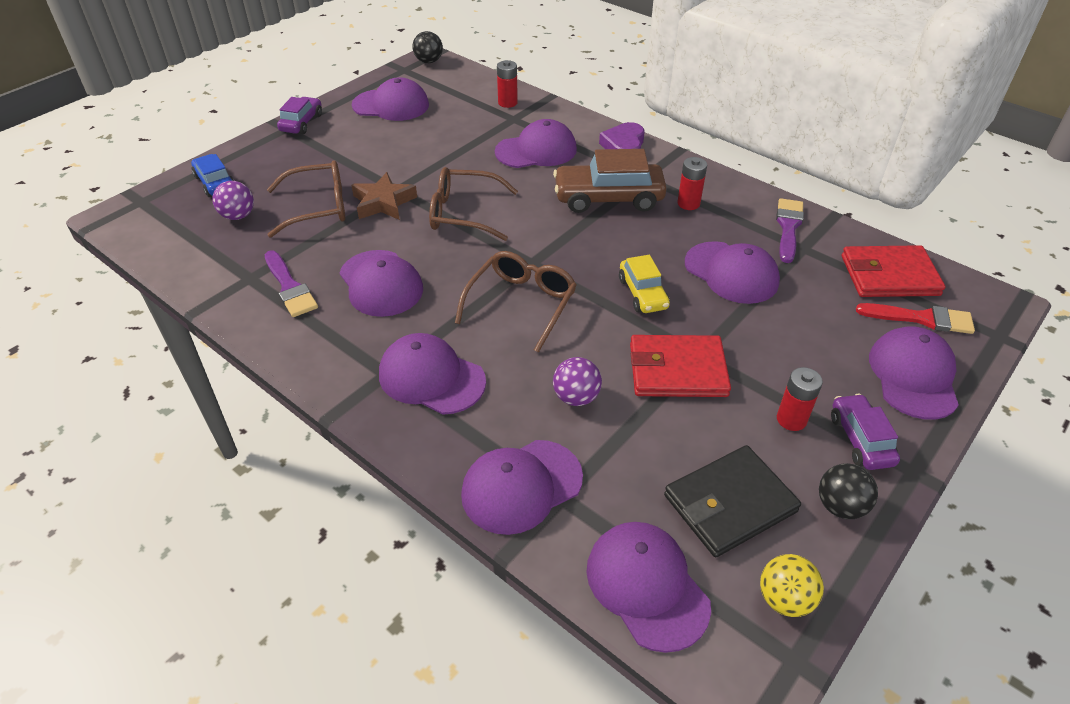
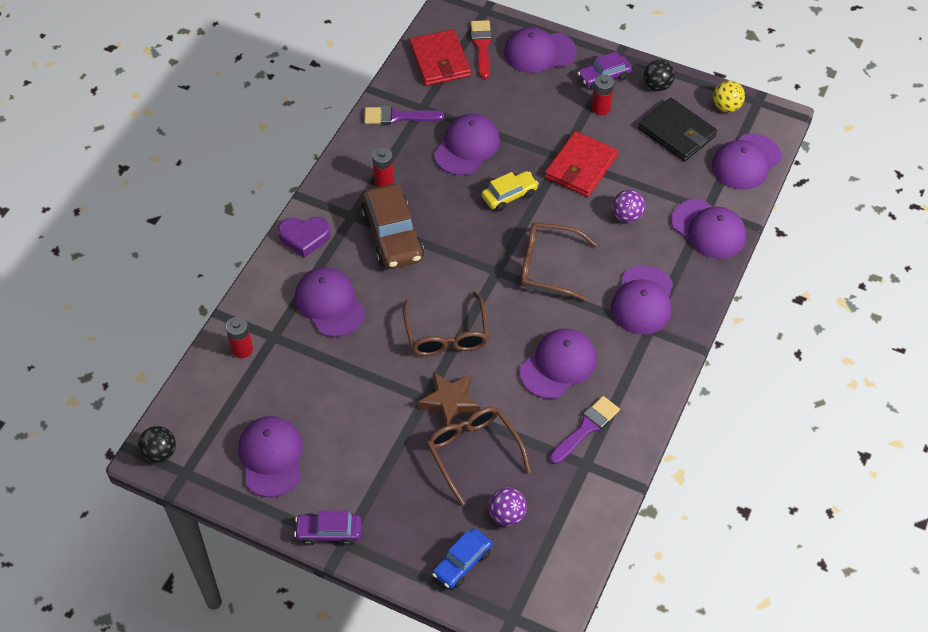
camera: 105 degrees left, 10 degrees up
(677, 370) = (580, 167): red wallet -> red wallet turned 45 degrees clockwise

